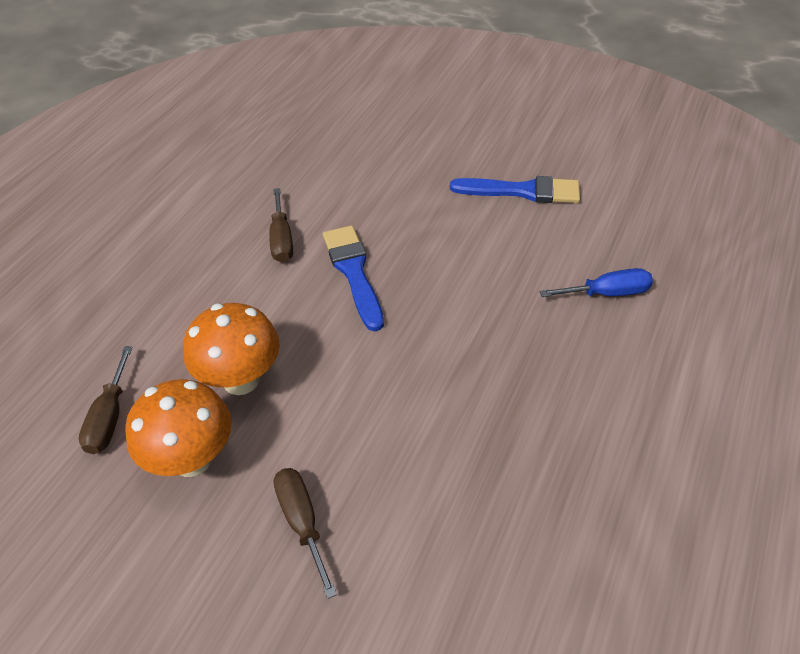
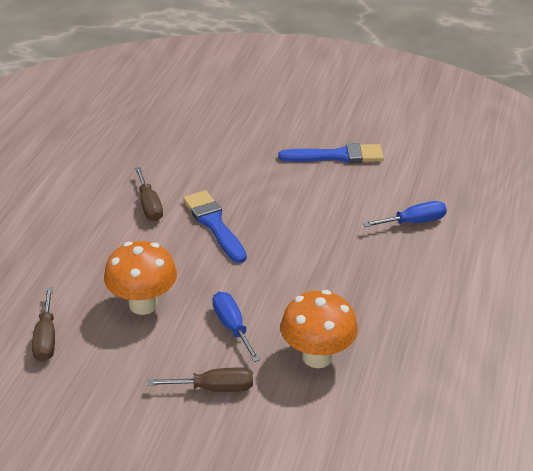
camera: 10 degrees left, 10 degrees down
(192, 459) = (120, 358): orange mushroom -> orange mushroom (317, 356)
(302, 522) = (214, 388): brown screwdriver -> brown screwdriver turned 120 degrees clockwise
(345, 426) = (232, 326): none -> blue screwdriver

